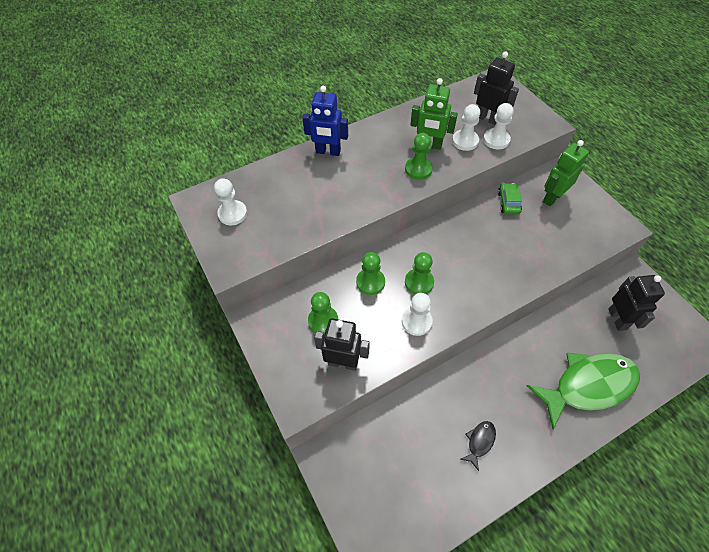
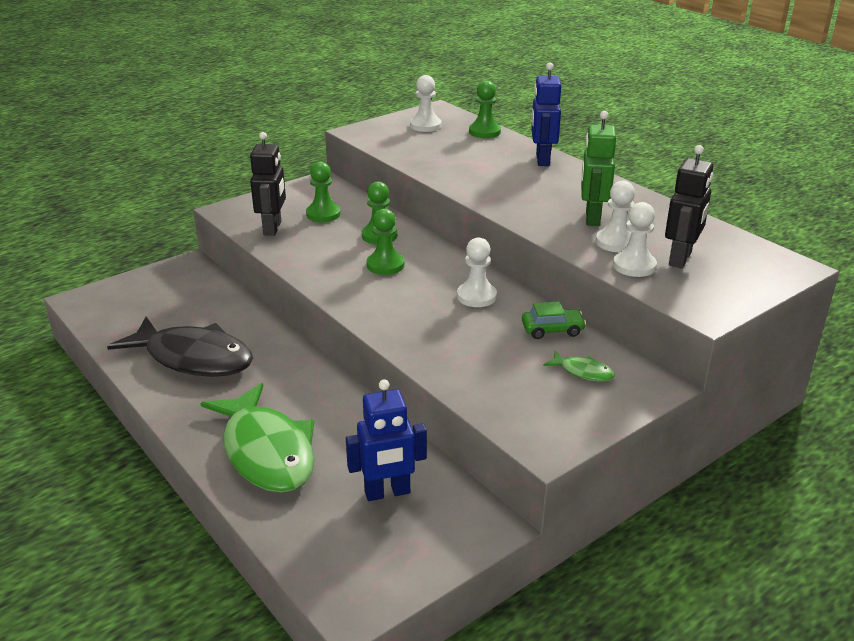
camera: 80 degrees right, 25 degrees down
(416, 322) = (328, 266): white pawn -> white pawn (476, 296)
(418, 169) = (539, 212): green pawn -> green pawn (484, 132)
(479, 442) = (193, 358): black fish -> black fish, size x2.42
(552, 197) = (583, 372): green robot -> green fish
(617, 319) = (387, 492): black robot -> blue robot

